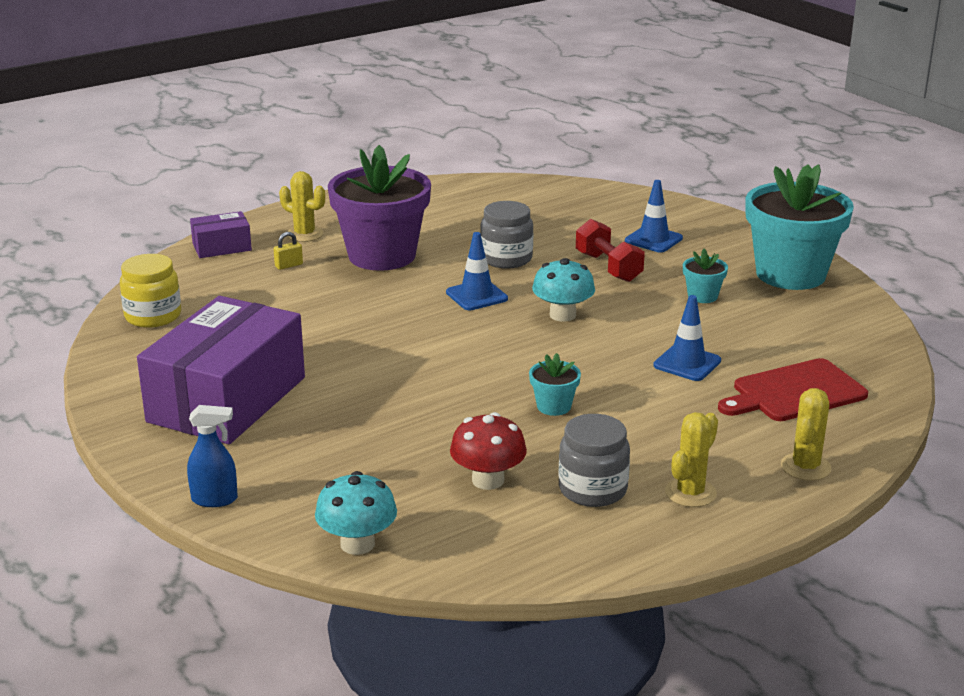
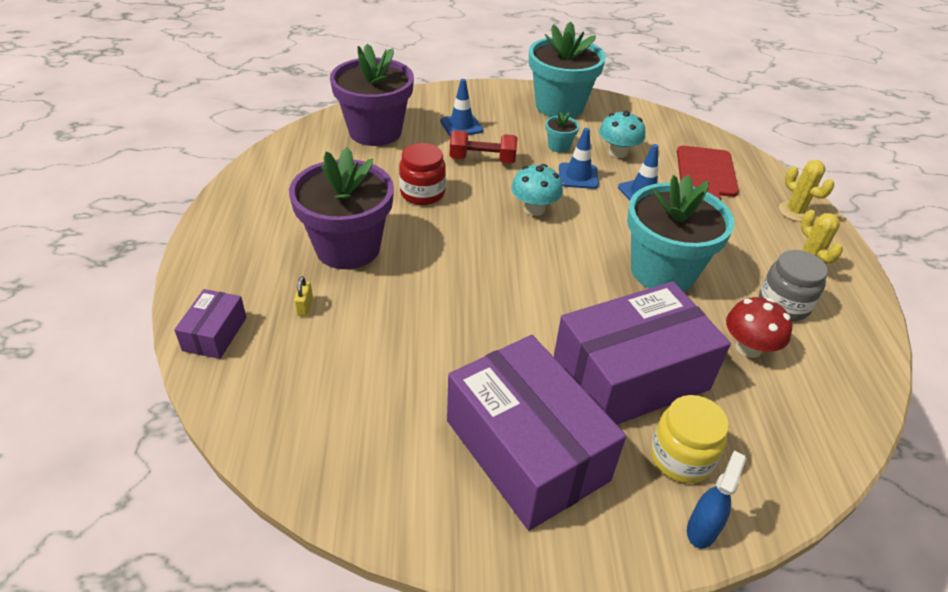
camera: 60 degrees left, 15 degrees up
(153, 316) = (310, 442): yellow jar -> yellow jar (681, 457)
(304, 234) = (254, 272): yellow cactus -> none
(357, 544) = (811, 459): turquoise mushroom -> turquoise mushroom (618, 152)
(368, 425) = (630, 376): none -> purple box
(476, 296) = (467, 232): blue traffic cone -> blue traffic cone (578, 176)
(506, 259) = (422, 193): grey jar -> red jar
(554, 406) = (663, 271): turquoise flower pot -> turquoise flower pot, size x2.39
(572, 208) = (375, 131): none -> purple flower pot

